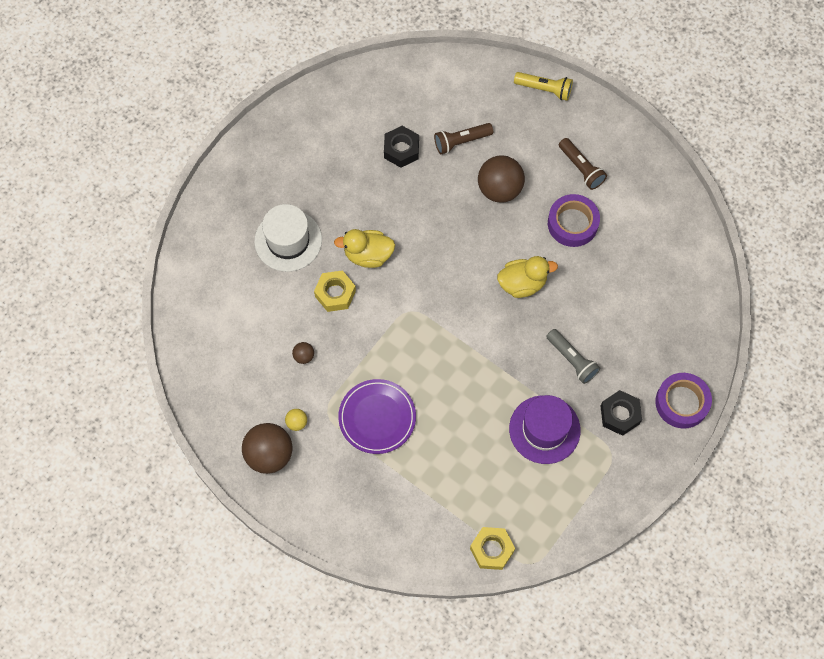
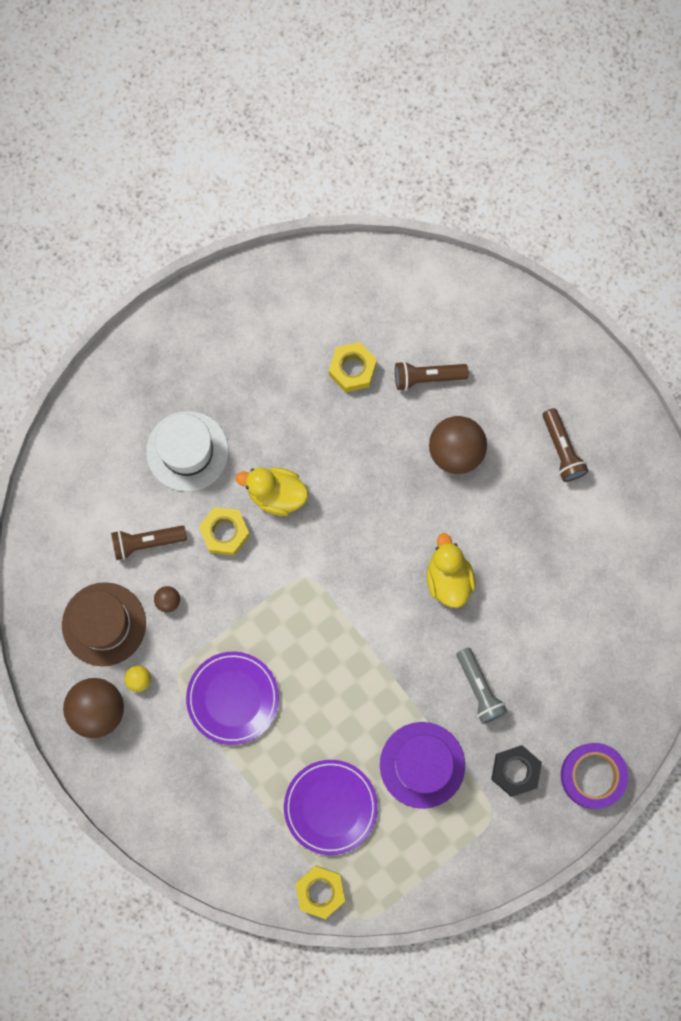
camera: 15 degrees right, 10 degrees up
(256, 387) = (104, 624): none -> brown hat
(274, 316) = (146, 542): none -> brown flashlight
(401, 150) = (352, 369): black nut -> yellow nut
(480, 481) = (330, 807): none -> purple plate
(522, 283) = (448, 578): yellow duck -> yellow duck turned 105 degrees counterclockwise
(544, 89) = (548, 335): yellow flashlight -> none
(572, 223) = (530, 518): purple tape -> none

